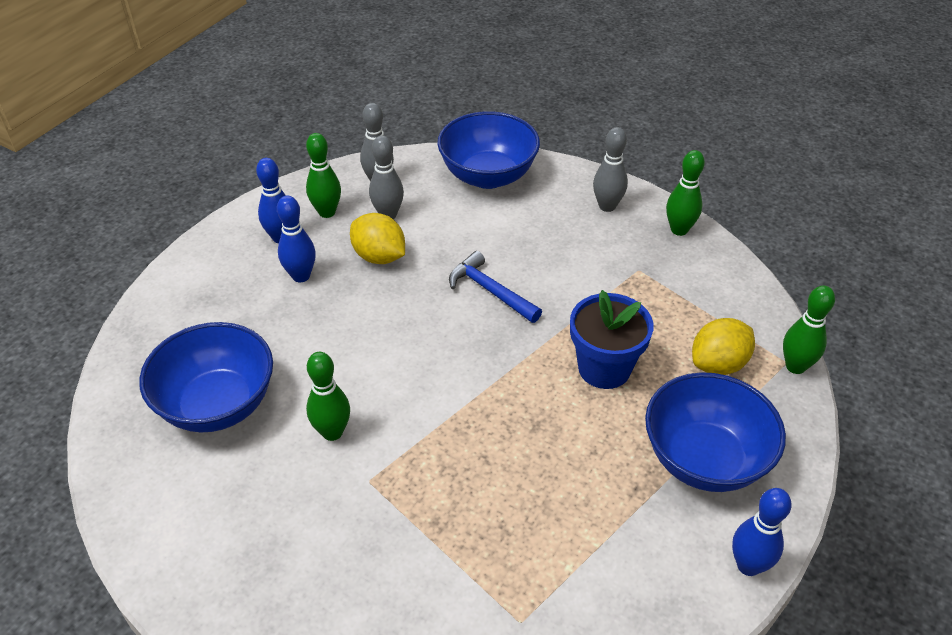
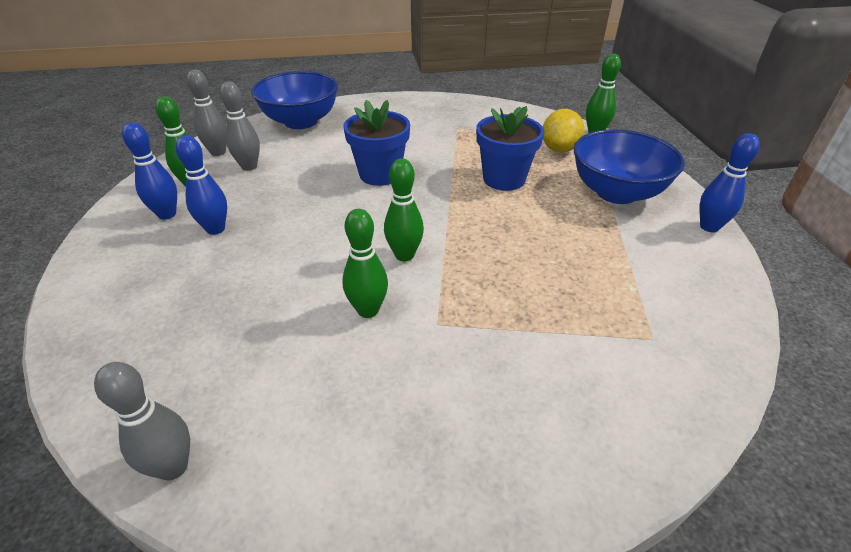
camera: 40 degrees left, 5 degrees down
(218, 404) = (236, 351): blue bowl -> none
(379, 257) = (271, 191): yellow lemon -> none
(490, 291) = (380, 174): blue hammer -> blue flower pot
(607, 206) = (399, 108): grey bowling pin -> grey bowling pin (173, 467)
(679, 230) = (454, 103): green bowling pin -> green bowling pin (404, 255)

